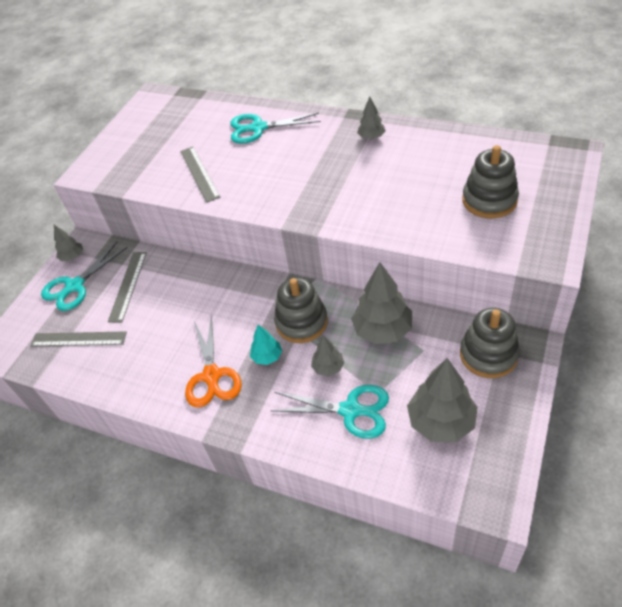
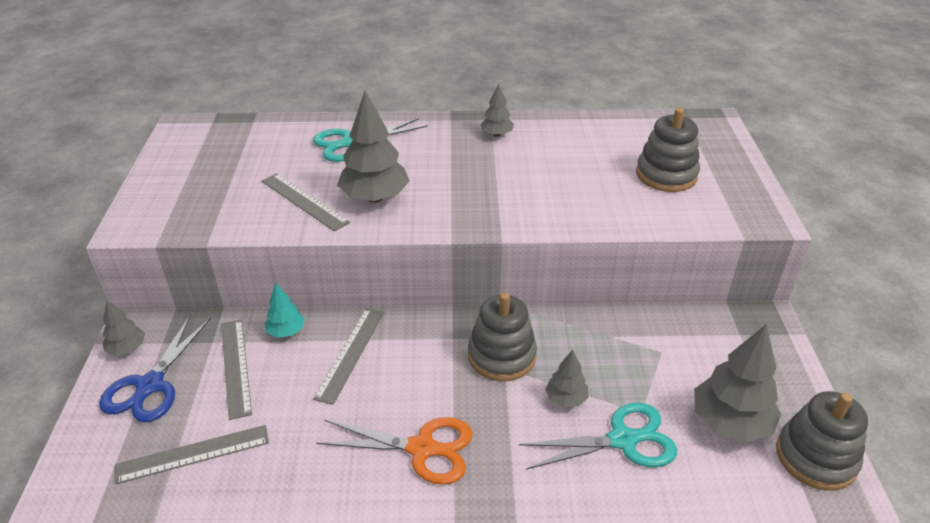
camera: 30 degrees left, 10 degrees down
(75, 286) = (150, 385): turquoise scissors -> blue scissors
(202, 294) = (351, 353): none -> grey ruler
(211, 375) = (421, 448): orange scissors -> orange scissors turned 45 degrees counterclockwise
(267, 357) = (482, 406): turquoise tree -> turquoise tree (286, 331)
(382, 330) = (602, 342): grey tree -> grey tree (374, 197)
(488, 354) = (731, 339): grey stacking toy -> grey stacking toy (816, 457)

